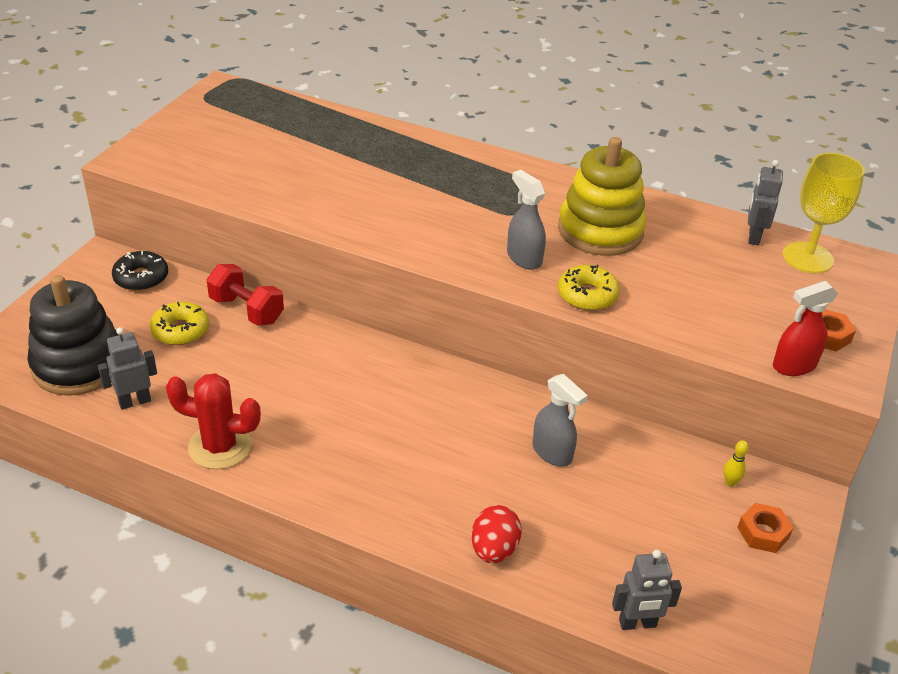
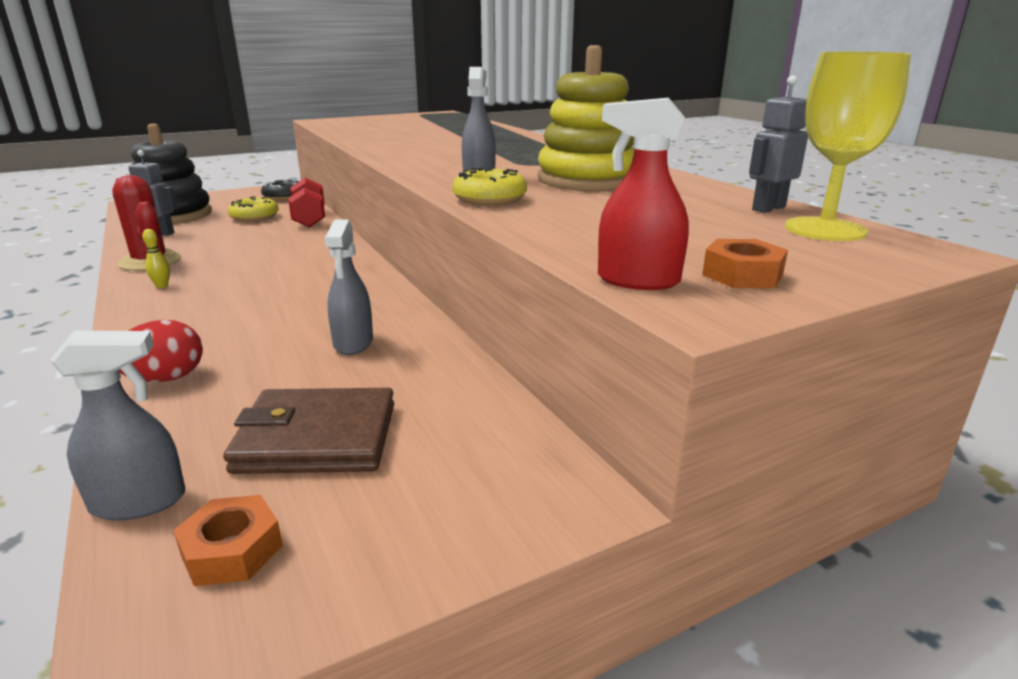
camera: 40 degrees right, 15 degrees down
(637, 623) = (139, 502): grey robot -> grey spray bottle
(651, 535) = (317, 437): none -> brown wallet
(730, 482) = (495, 437): yellow bowling pin -> yellow bowling pin (162, 286)
(763, 533) = (450, 502): orange nut -> orange nut (232, 550)

